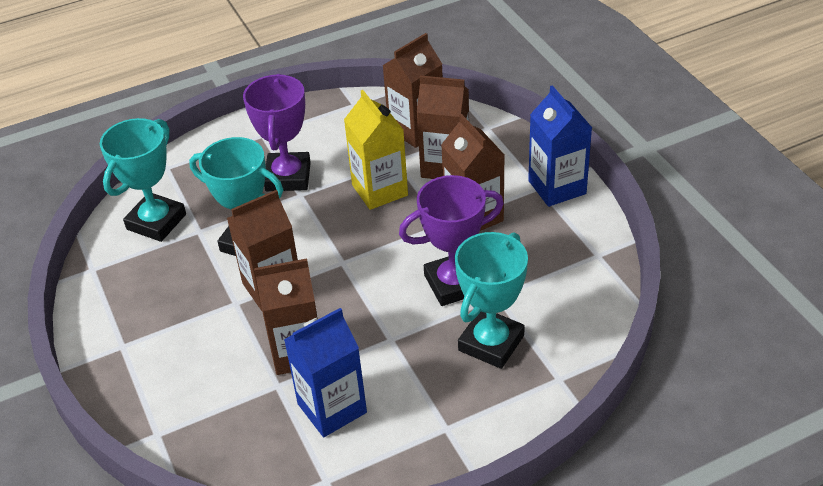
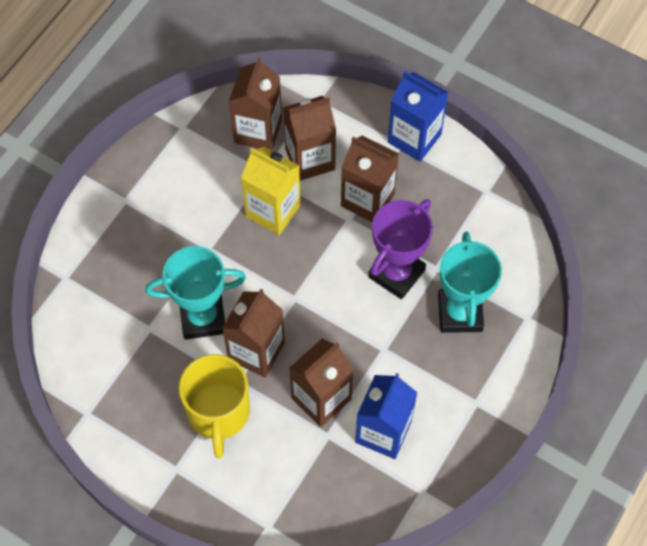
camera: 35 degrees left, 20 degrees up
(156, 222) = (104, 338): turquoise trophy -> none
(197, 320) = (218, 413): none -> yellow mug
(288, 177) = (183, 235): purple trophy -> none

